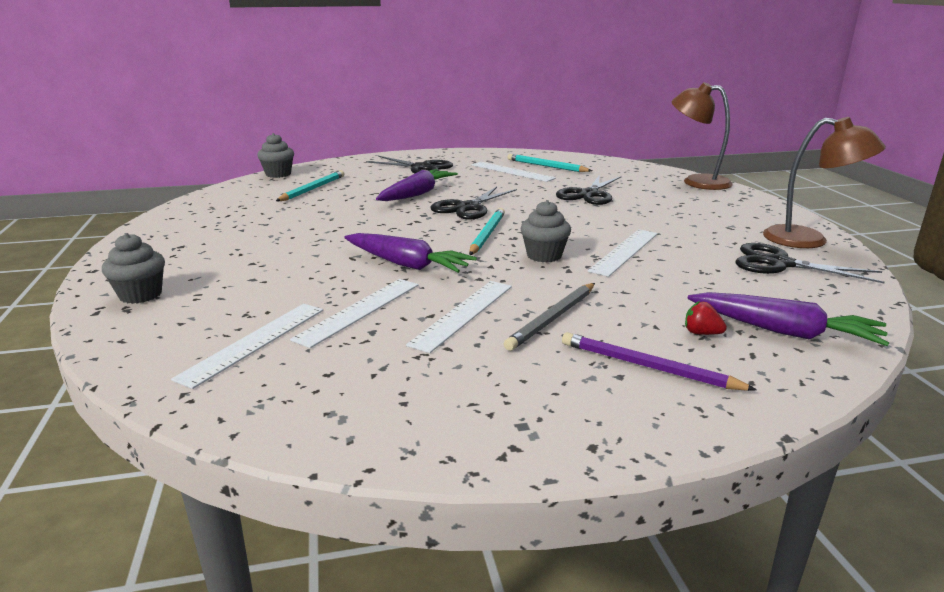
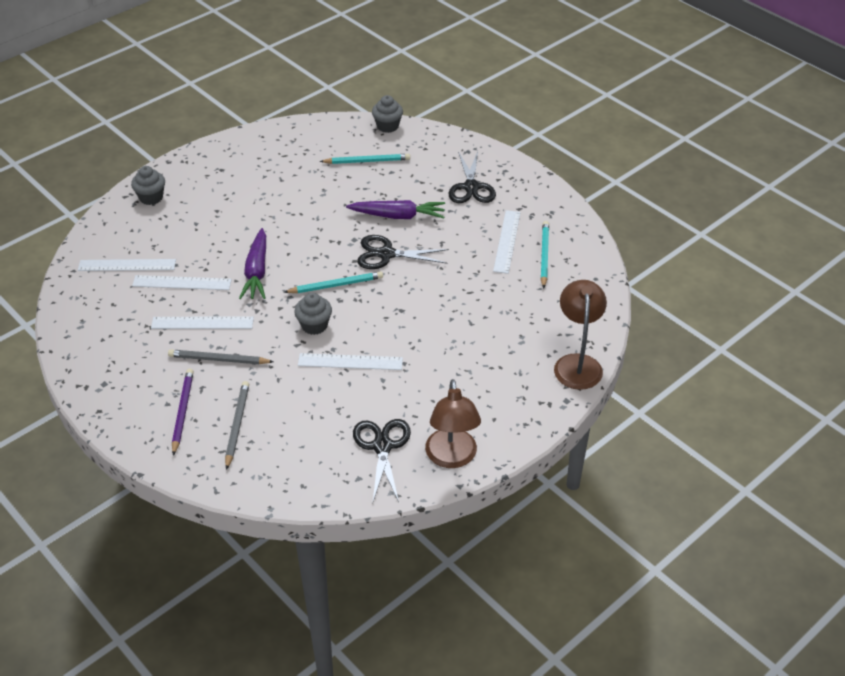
camera: 60 degrees right, 20 degrees up
(588, 194) = (476, 306): black scissors -> none
(701, 333) = (237, 425): red strawberry -> grey pencil
(784, 331) = (261, 461): purple carrot -> none

